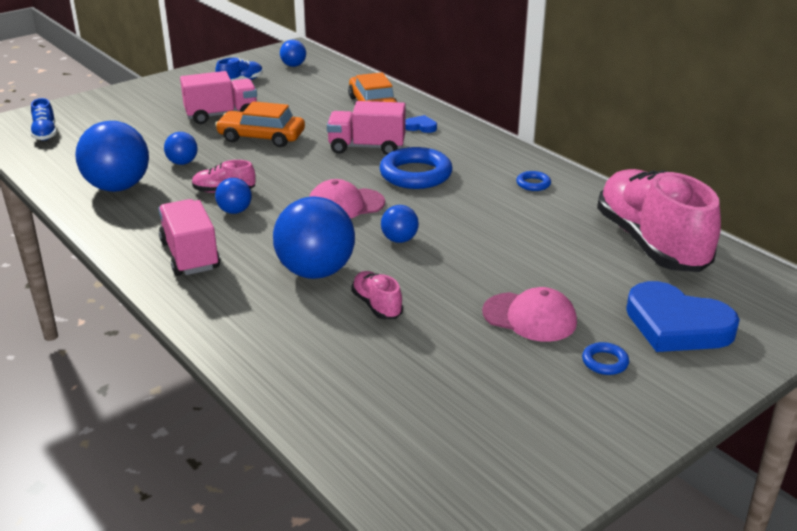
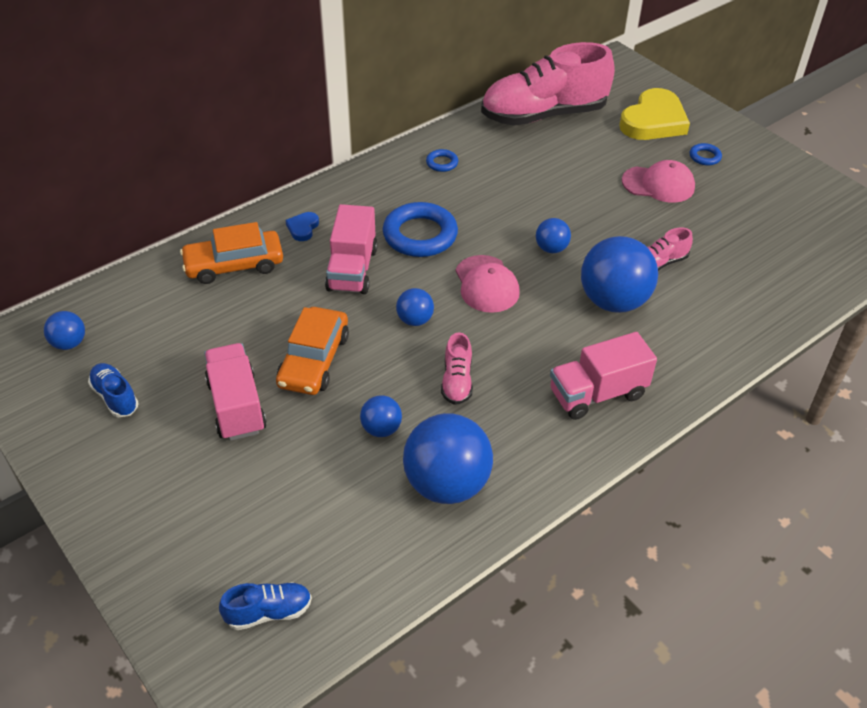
camera: 90 degrees left, 15 degrees up
(235, 211) = (503, 368): blue ball -> blue ball (415, 320)
(530, 317) = (658, 184): pink cap -> pink cap turned 75 degrees clockwise
(676, 325) = (653, 121): blue heart -> yellow heart

